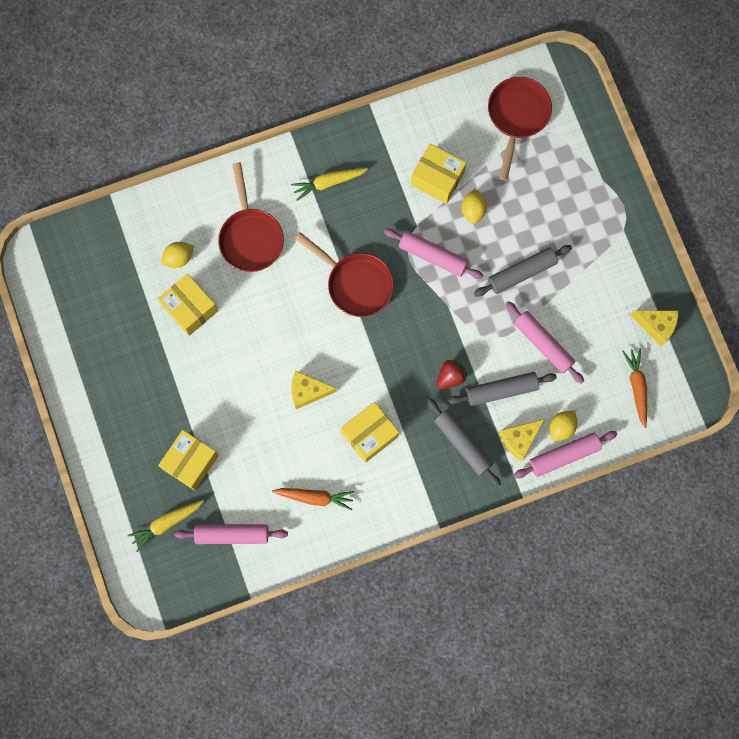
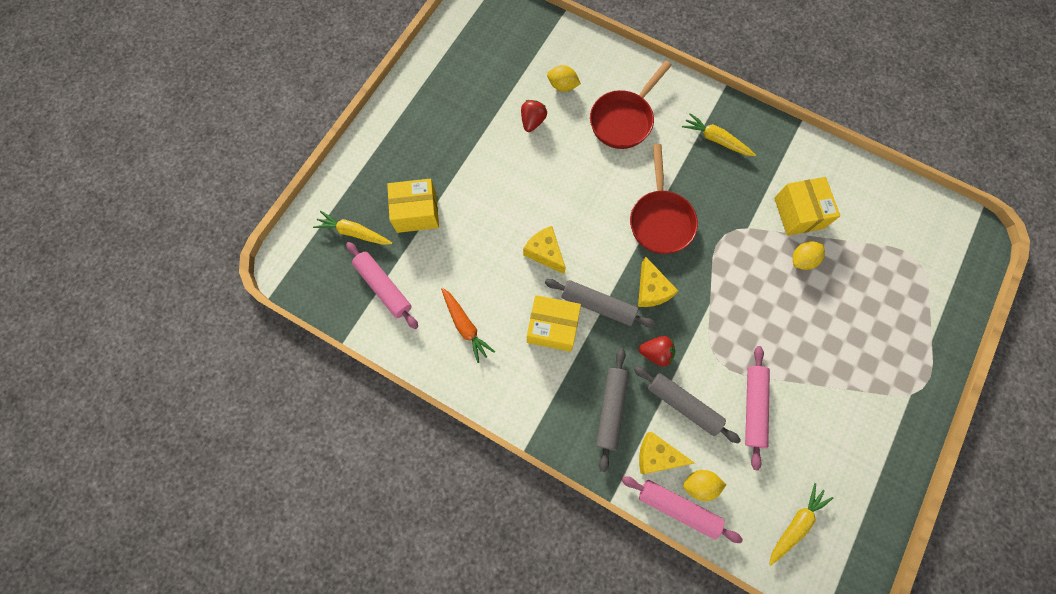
camera: 50 degrees right, 5 degrees down
(190, 308) = (532, 121): yellow box -> red strawberry
(433, 256) = (737, 259): pink rolling pin -> none
(517, 117) = (907, 232): red pan -> none
(521, 272) = (793, 339): grey rolling pin -> grey rolling pin (598, 305)
(637, 387) = (795, 524): orange carrot -> yellow carrot
(656, 325) = (863, 495): yellow cheese -> yellow cheese (651, 290)

